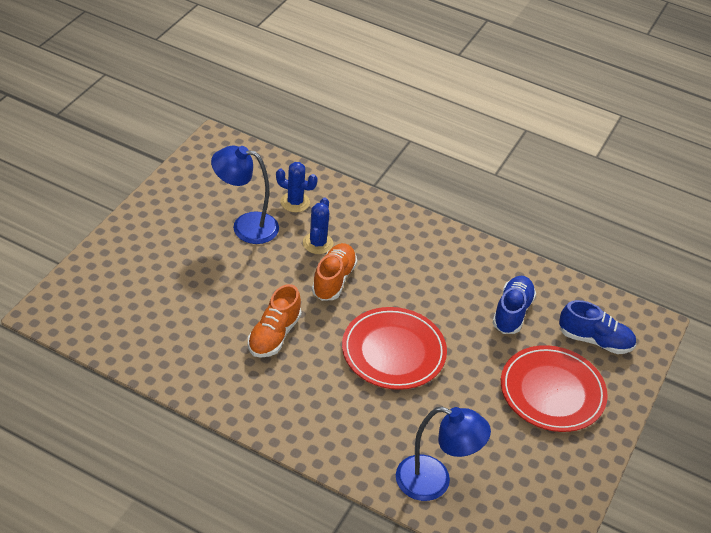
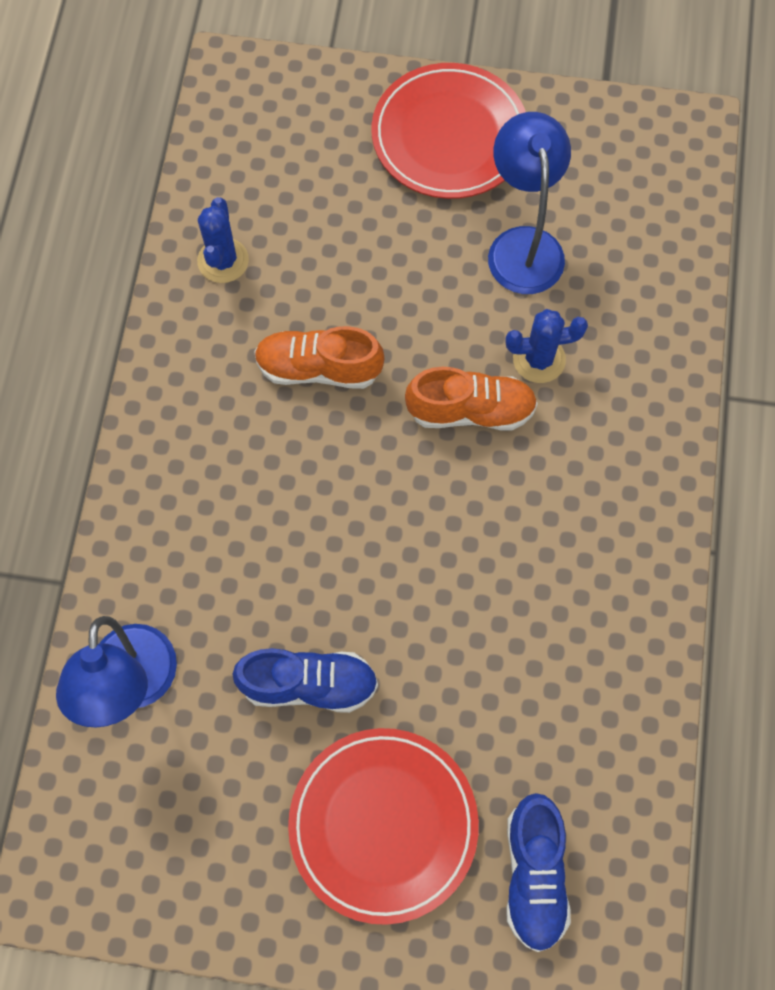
camera: 75 degrees right, 25 degrees up
(295, 202) = (614, 293): blue cactus -> blue cactus (223, 260)
(393, 351) = (361, 548): red plate -> red plate (449, 136)
(512, 312) = (533, 712): blue shoe -> blue shoe (309, 684)

